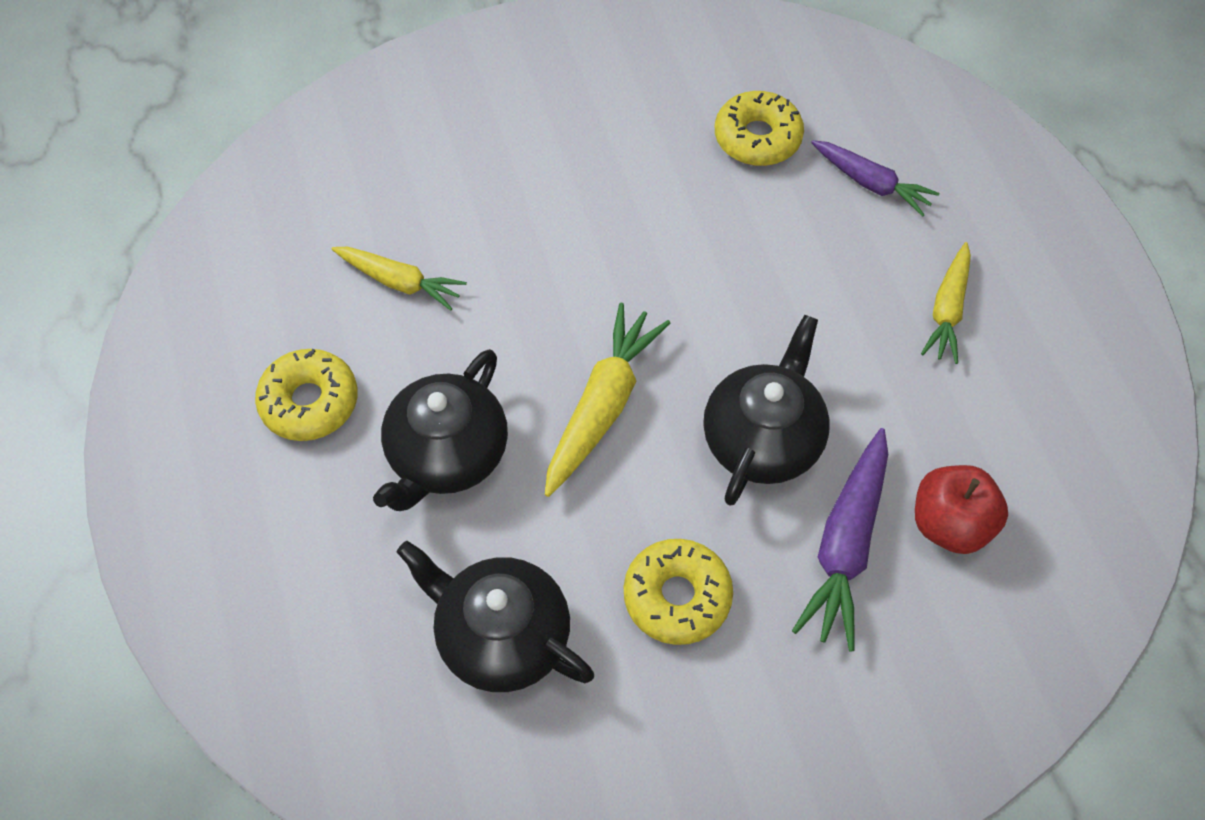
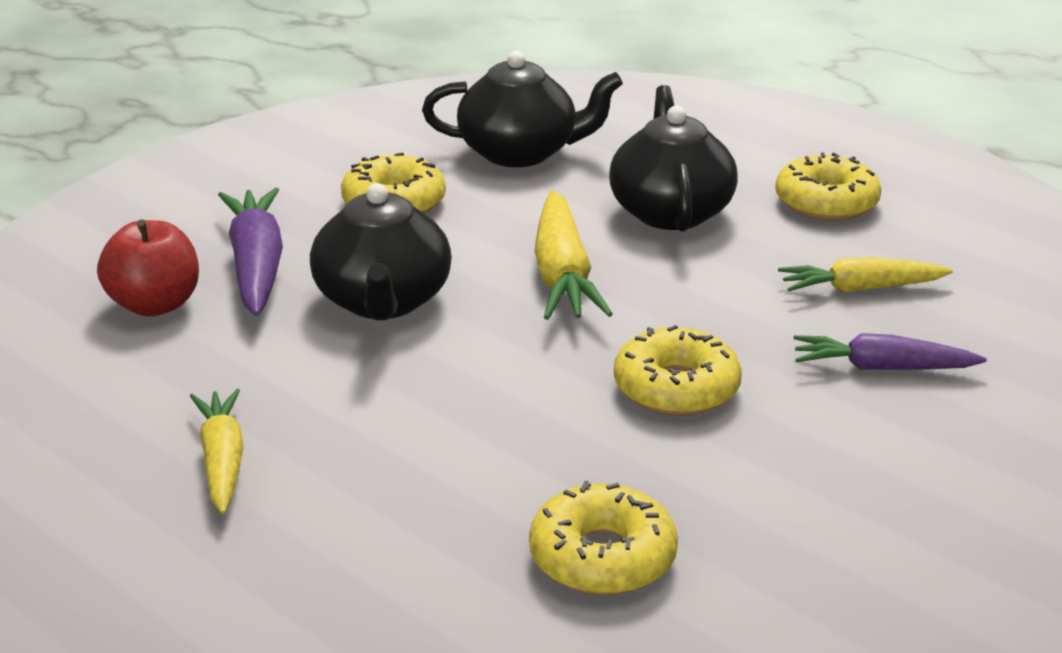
camera: 150 degrees right, 30 degrees down
(616, 243) = (676, 388): none -> yellow donut
(871, 183) = (398, 561): purple carrot -> purple carrot (881, 368)

